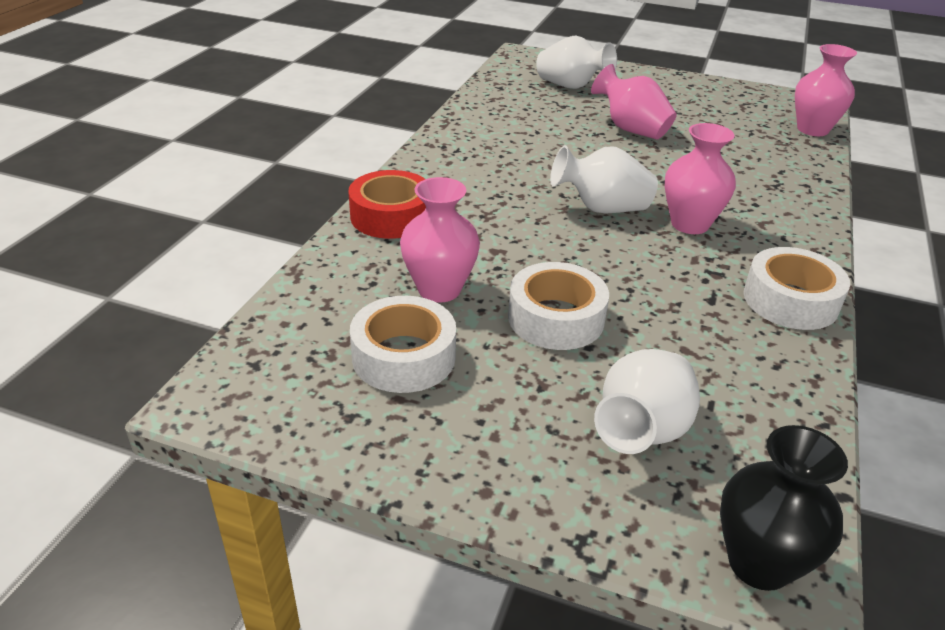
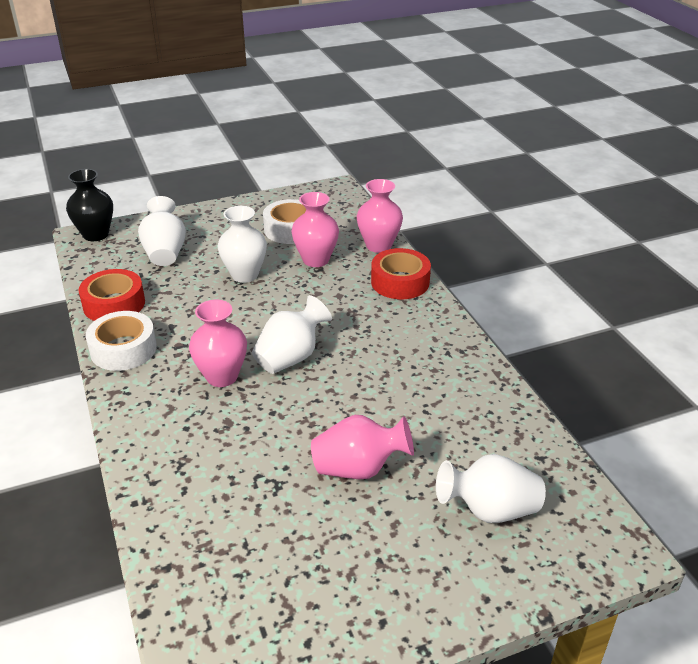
camera: 140 degrees right, 0 degrees up
(556, 318) = (245, 275): white tape -> white vase
(779, 370) = (114, 304): none -> red tape
(812, 129) = (182, 603): pink vase -> pink vase (378, 246)

